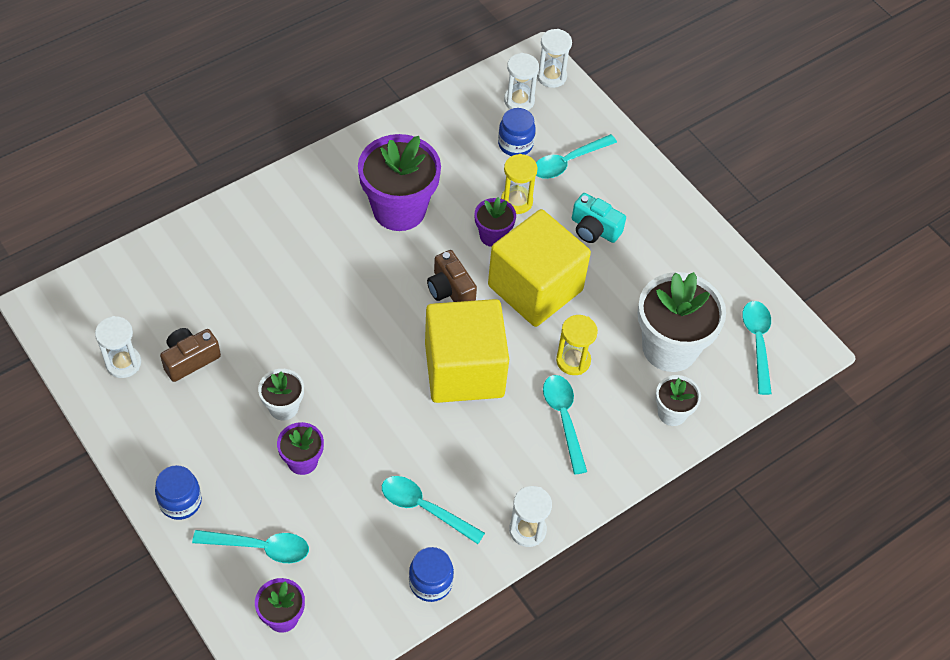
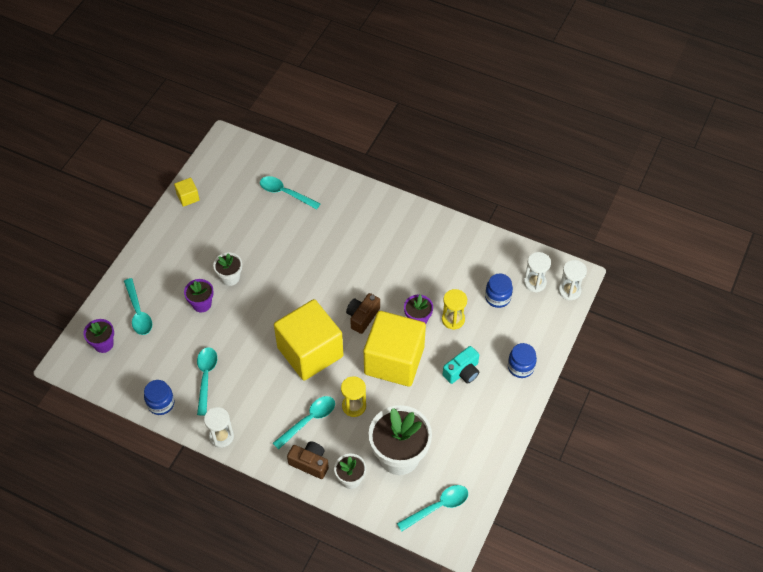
camera: 65 degrees right, 0 degrees up
(106, 397) = (188, 197): none -> yellow cube
(123, 363) = (213, 193): white hourglass -> none
(180, 502) = (145, 263): blue jar -> blue jar (520, 367)
(190, 359) = (234, 220): brown camera -> brown camera (310, 463)
(399, 209) = (402, 262): purple flower pot -> none
(568, 162) = (505, 333): turquoise spoon -> turquoise spoon (285, 193)
(594, 229) = (462, 372): turquoise camera -> turquoise camera turned 135 degrees counterclockwise

